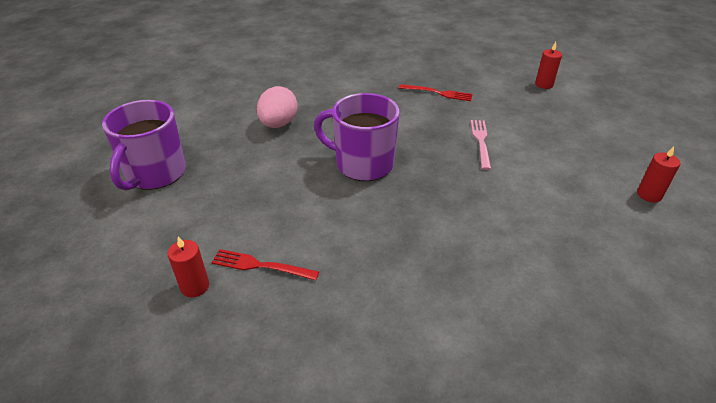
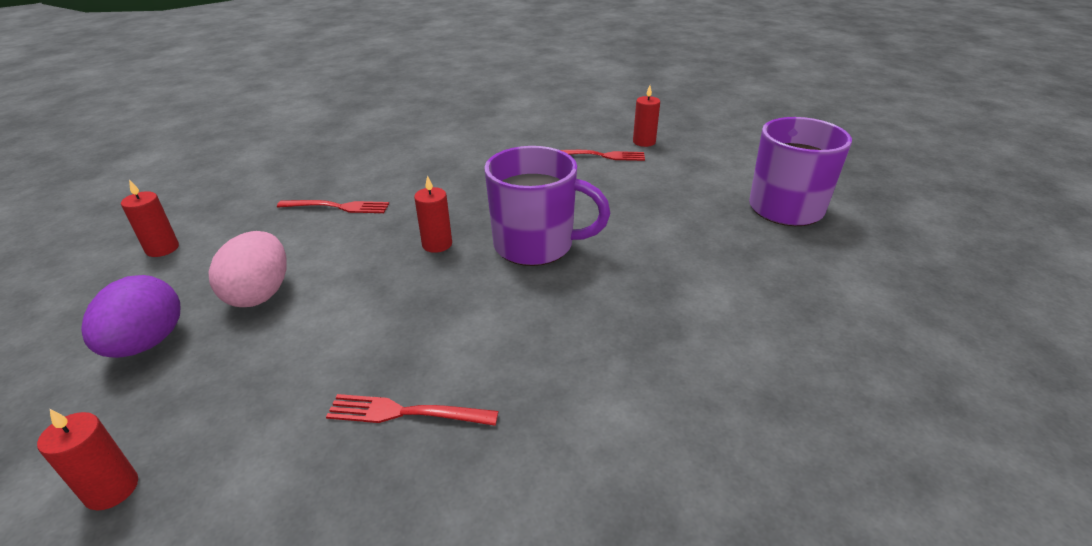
camera: 170 degrees right, 5 degrees down
(278, 124) = (694, 291): pink egg -> pink egg (260, 294)
(435, 173) = (437, 244): none -> red candle
(480, 141) = (354, 299): pink fork -> none
(530, 222) = (338, 207): none -> red fork
(586, 131) = (147, 343): none -> purple egg

